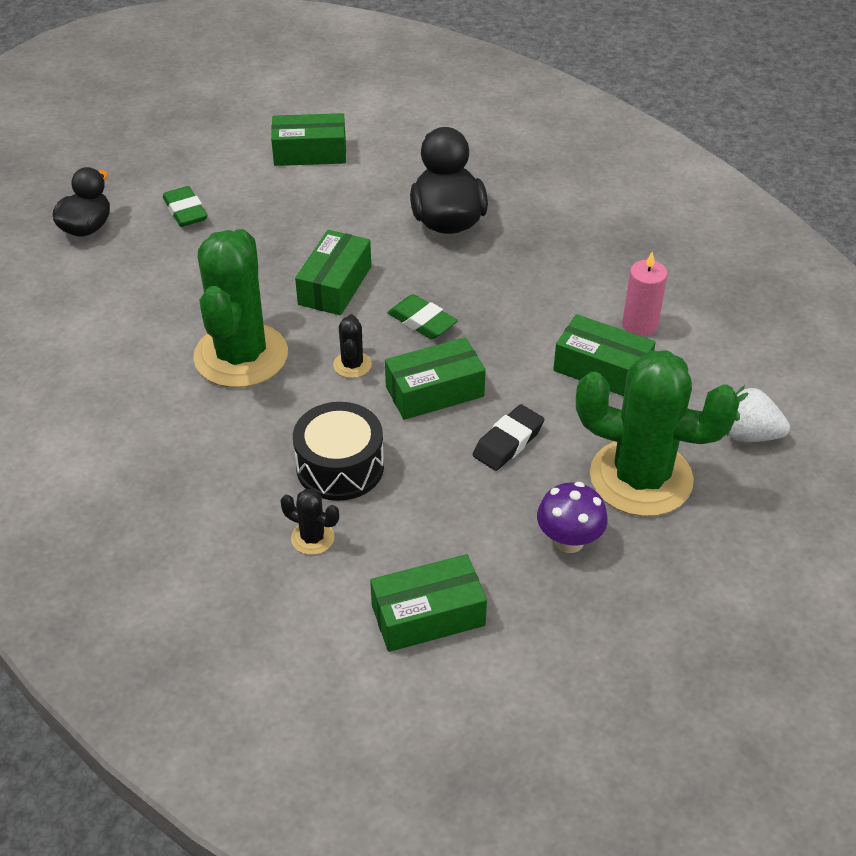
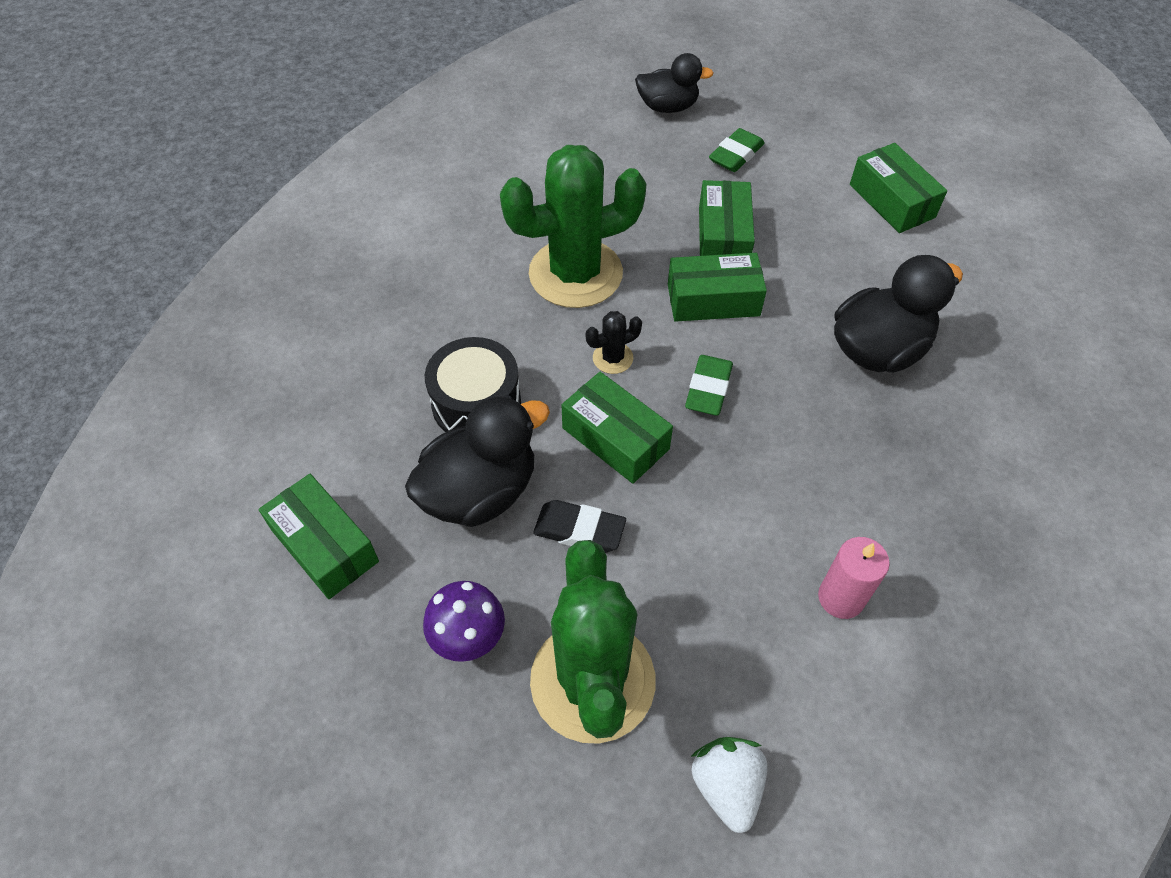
camera: 65 degrees right, 10 degrees up
(312, 538) = (381, 418): black cactus -> none
(435, 492) = (480, 492): none -> black duck
(602, 369) = (740, 582): green box -> green box (723, 237)

